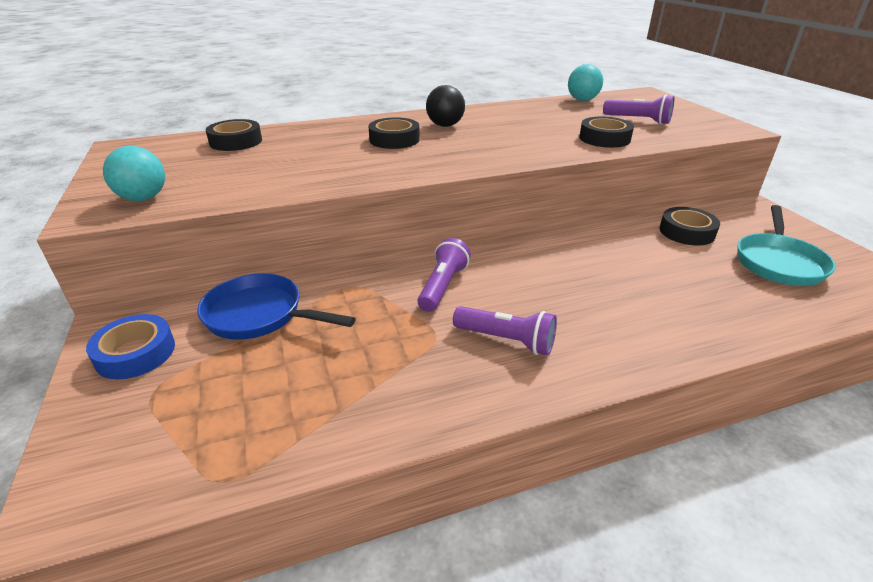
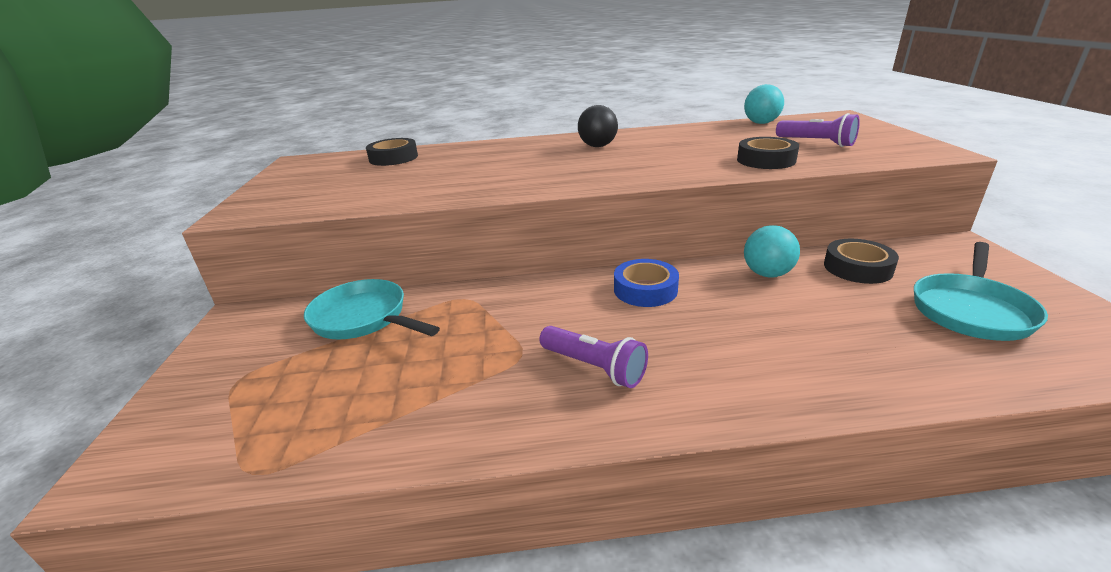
camera: 15 degrees right, 5 degrees down
(135, 353) = (243, 342): blue tape -> blue tape (645, 289)
(143, 198) = (285, 202): turquoise ball -> turquoise ball (767, 274)
(260, 315) = (364, 318): blue pan -> turquoise pan
(394, 140) = (539, 158): black tape -> none
(442, 286) = (551, 305): purple flashlight -> none

